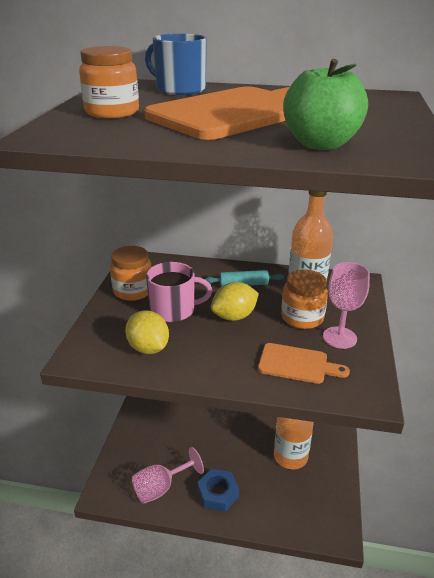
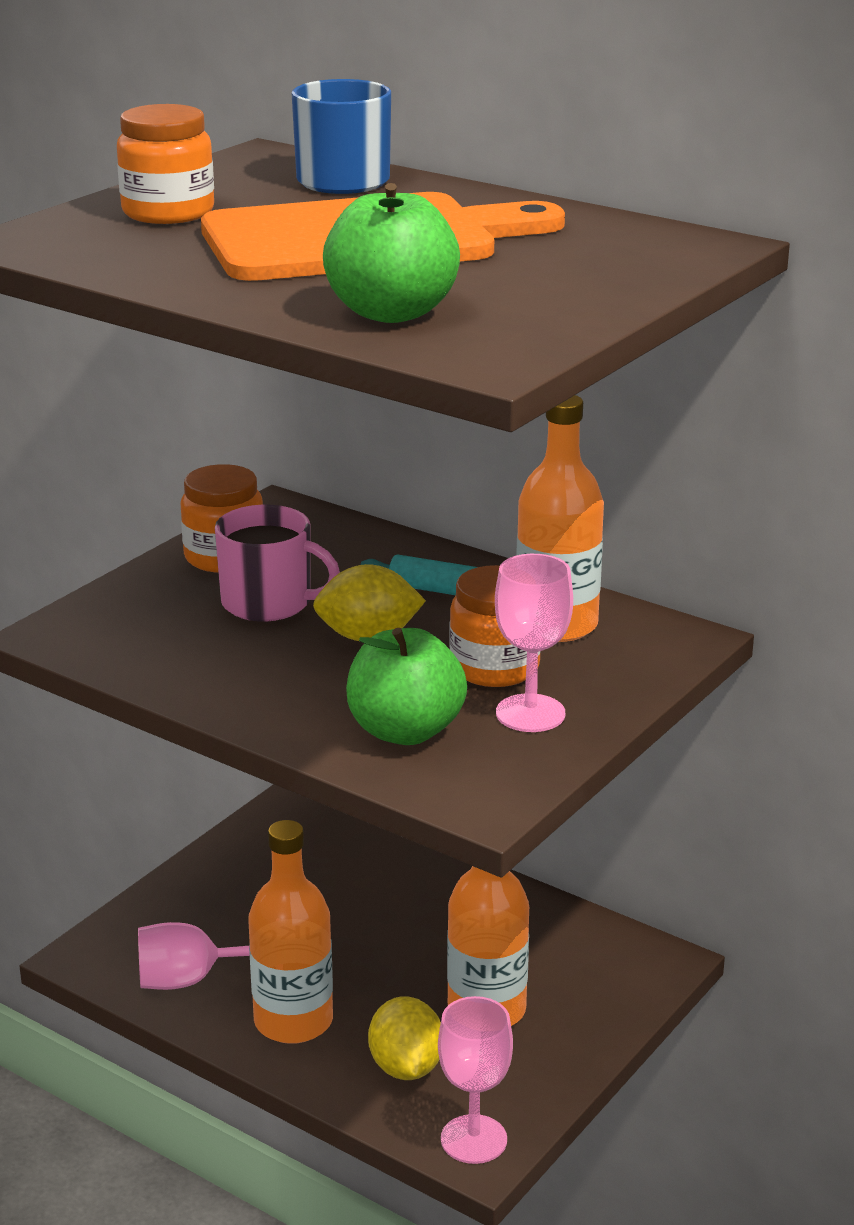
camera: 25 degrees right, 5 degrees down
(148, 348) = (174, 648): yellow lemon -> yellow lemon (406, 1067)
(218, 493) = (293, 1021): blue nut -> orange bottle
(297, 364) = (405, 731): orange cutting board -> green apple
(331, 526) = (474, 1139): none -> pink goblet

